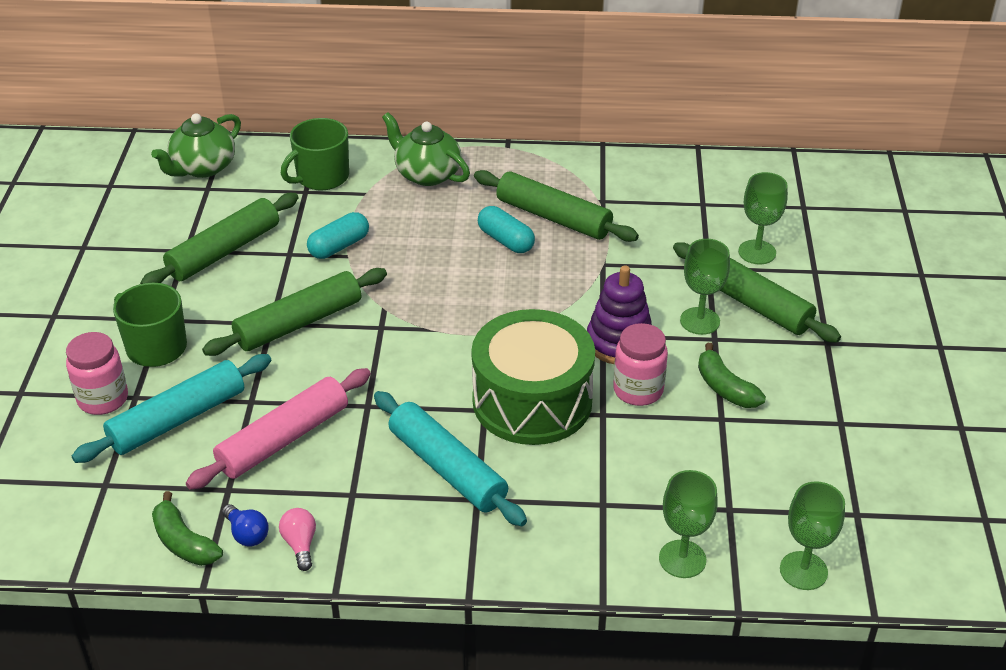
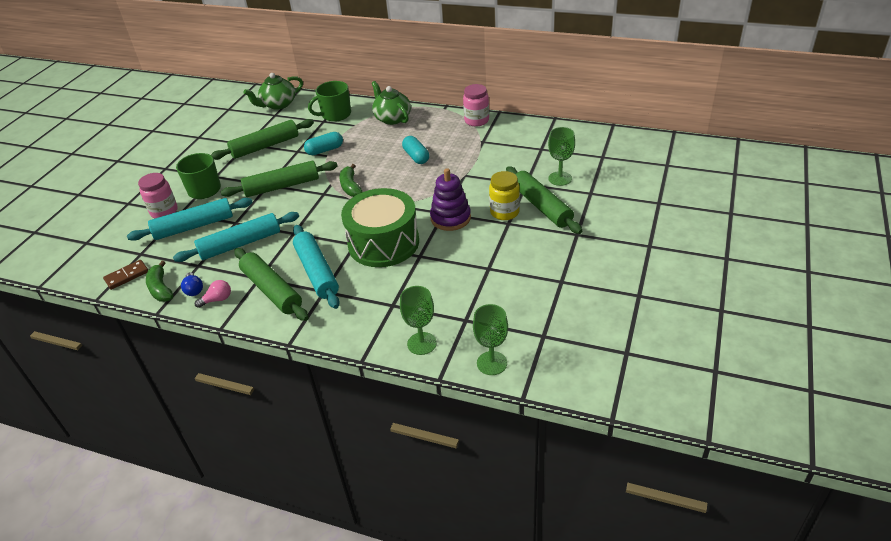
camera: 20 degrees right, 0 degrees up
(104, 530) = (127, 276): none -> brown domino
(284, 439) = (240, 244): pink rolling pin -> turquoise rolling pin
(300, 544) = (217, 299): pink light bulb -> pink light bulb turned 60 degrees clockwise
(553, 217) = (449, 147): green rolling pin -> green rolling pin (272, 290)
(638, 390) = (447, 245): pink jar -> pink jar (476, 121)
(700, 321) = (504, 212): green goblet -> yellow jar
(725, 388) = (500, 251): green banana -> green banana (350, 187)

